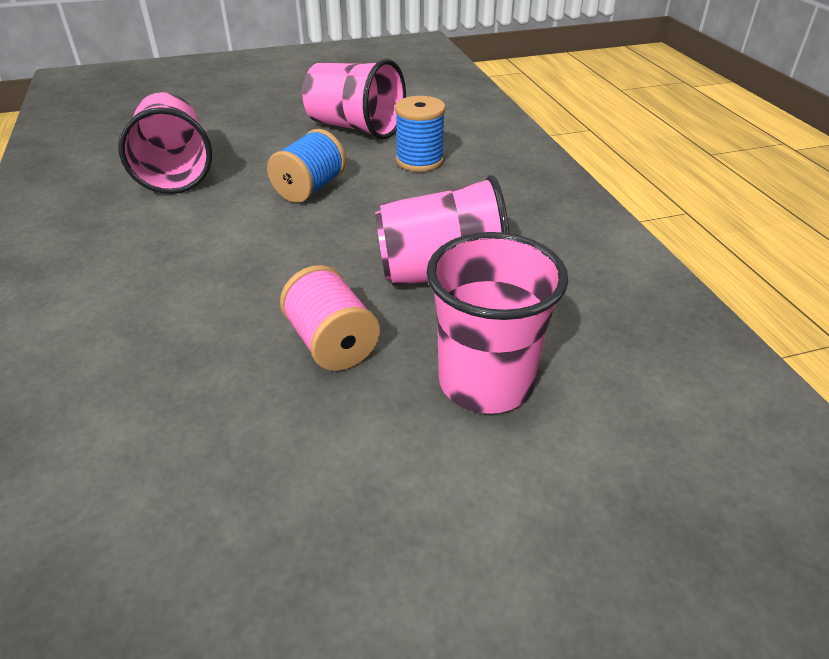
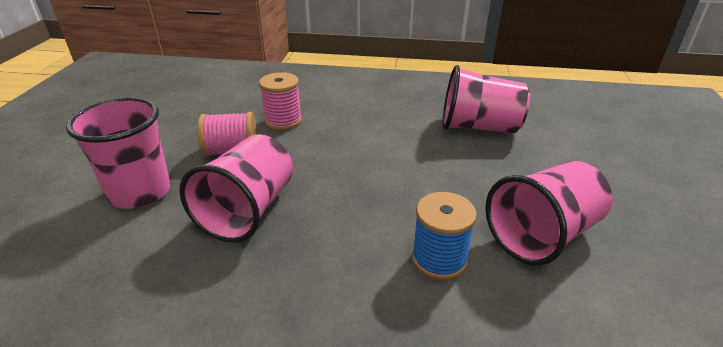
camera: 115 degrees right, 5 degrees down
(213, 328) = (283, 121): none -> pink spool
(310, 188) = (418, 179): blue spool -> none

